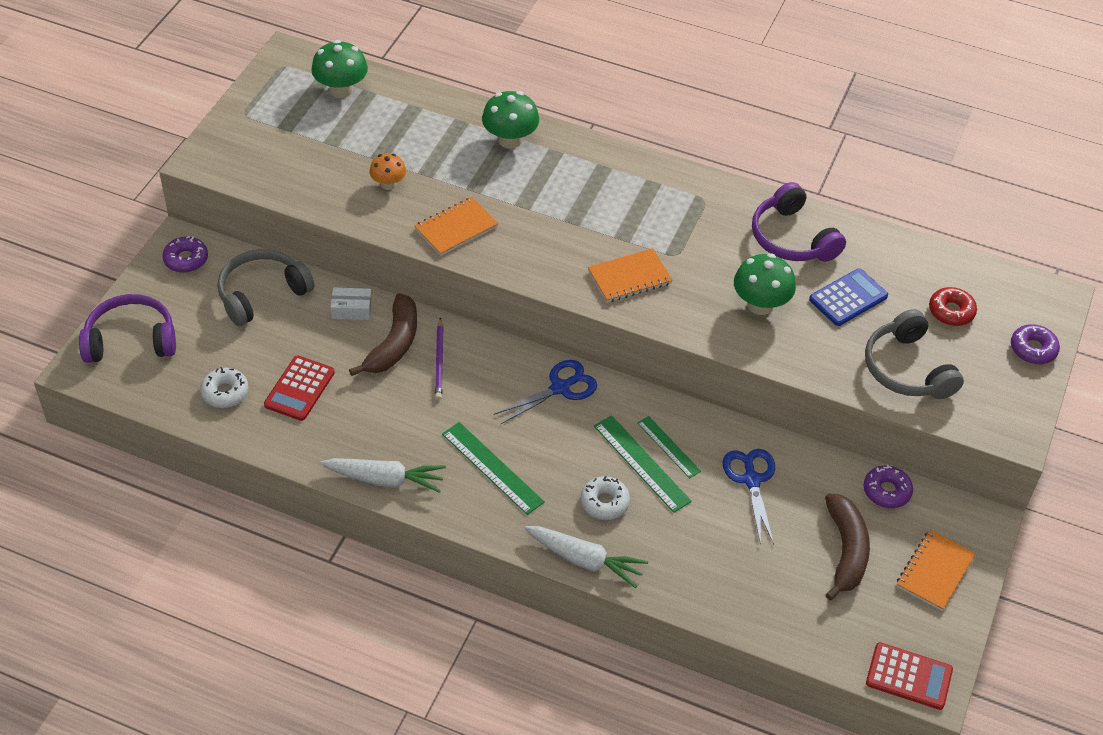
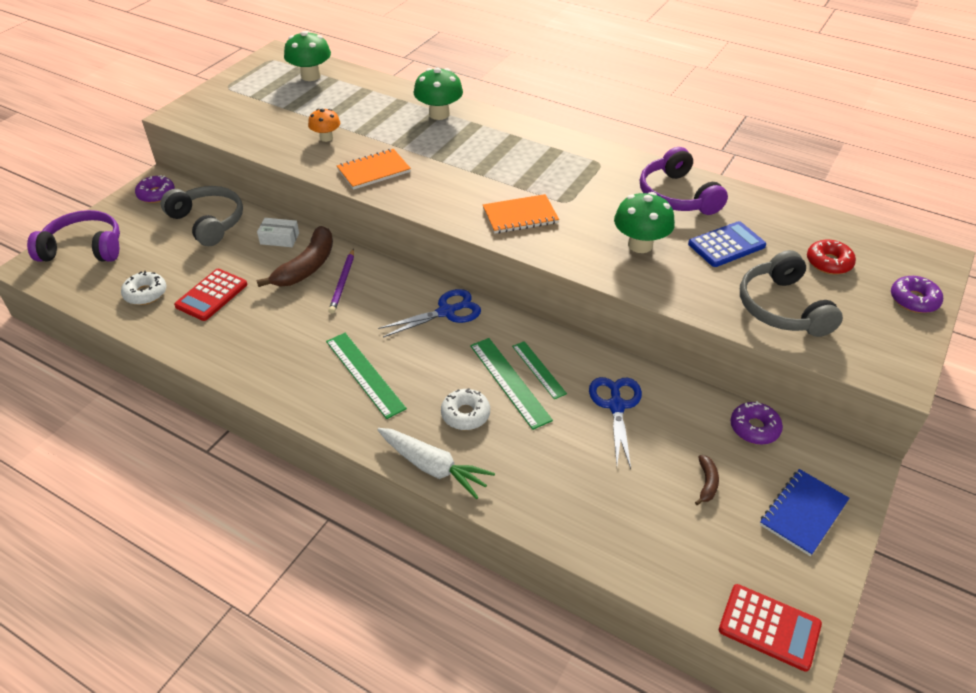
camera: 10 degrees right, 5 degrees down
(262, 294) = (208, 222): grey headphones -> grey headphones turned 75 degrees clockwise
(385, 479) = (261, 376): white carrot -> none
(845, 551) = (706, 483): brown banana -> brown banana, size x0.47
(935, 571) = (803, 513): orange notebook -> blue notebook

